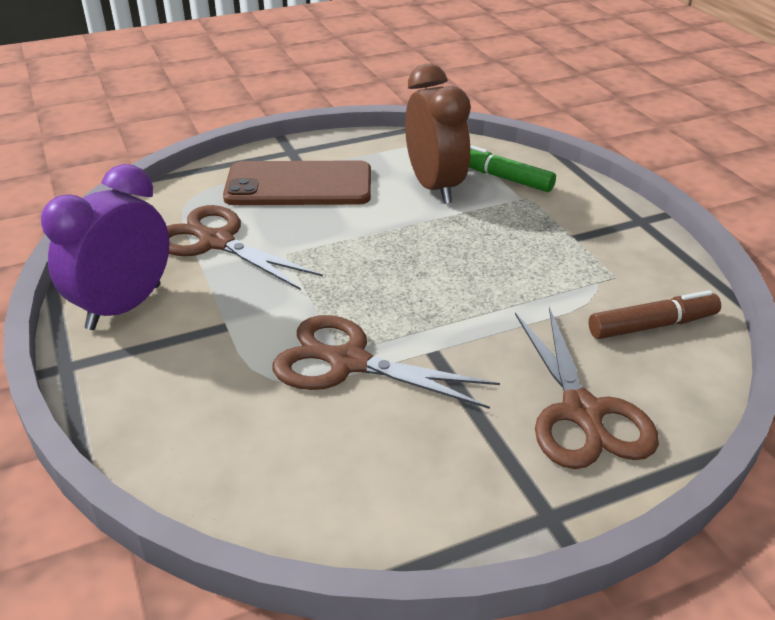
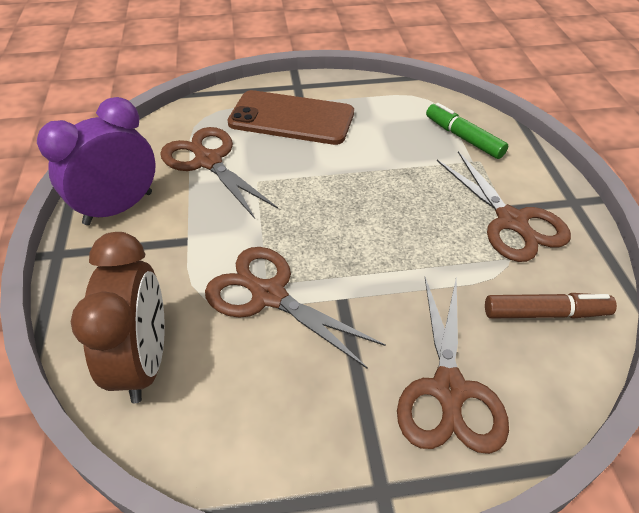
camera: 15 degrees right, 10 degrees up
(434, 187) = (401, 138): brown clock -> brown clock (144, 362)
(586, 249) = (512, 222): none -> brown scissors

